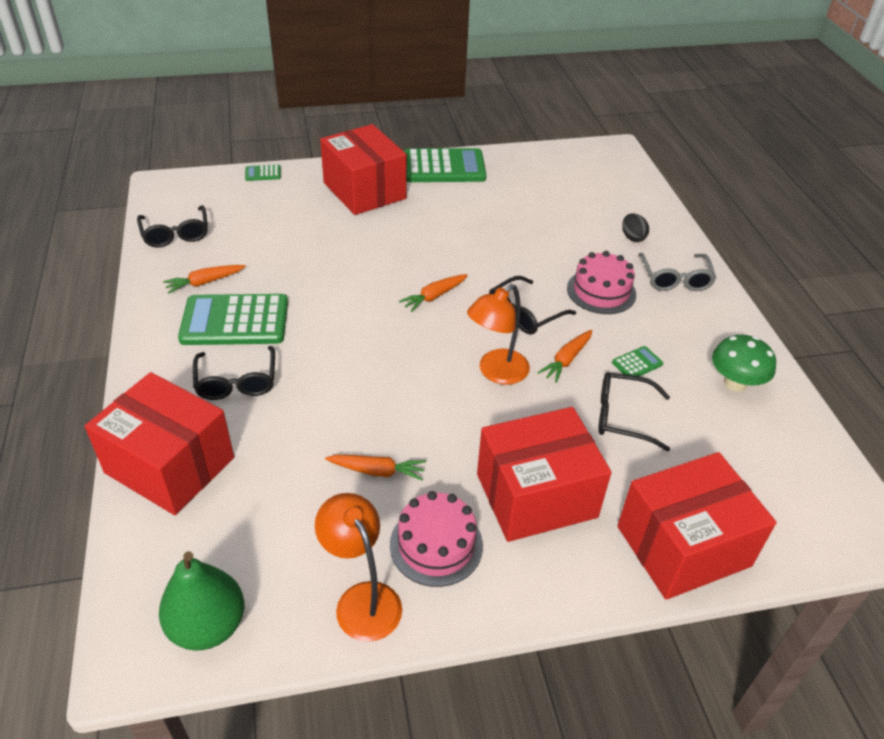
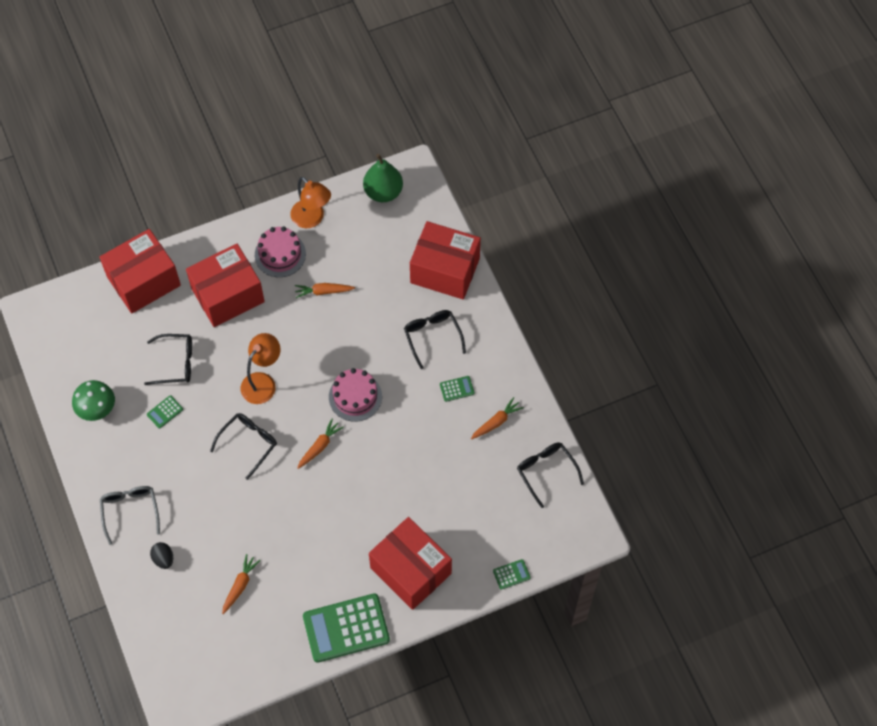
camera: 170 degrees right, 20 degrees up
(235, 321) = (457, 389): green calculator -> green calculator, size x0.42
(566, 360) = (215, 404): orange carrot -> orange carrot (240, 585)
(601, 291) = (191, 482): pink cake -> pink cake (355, 397)

